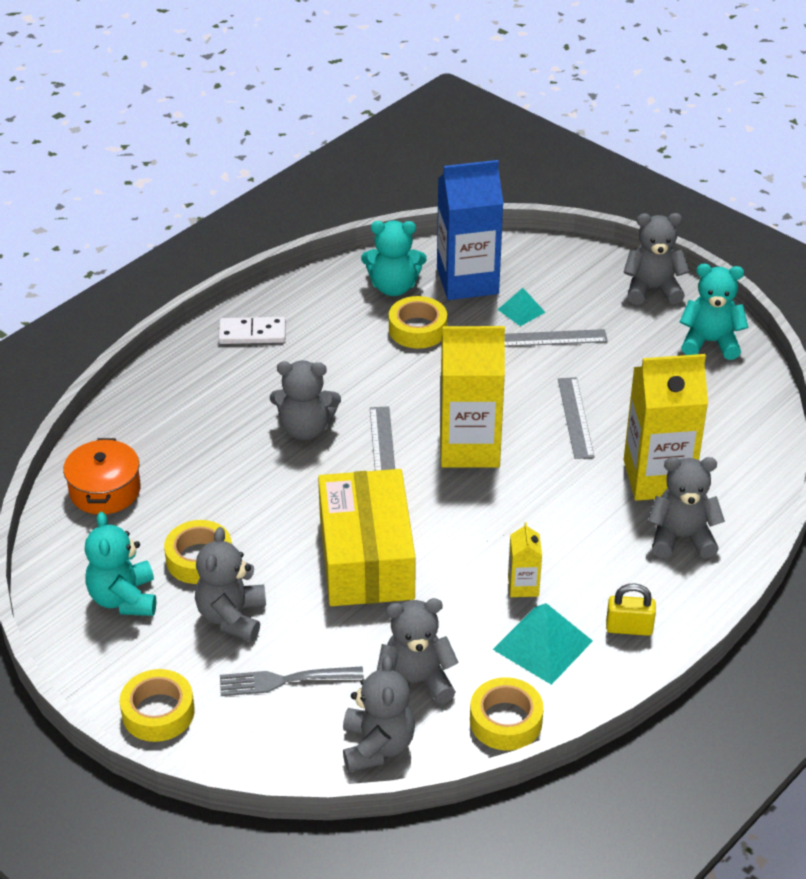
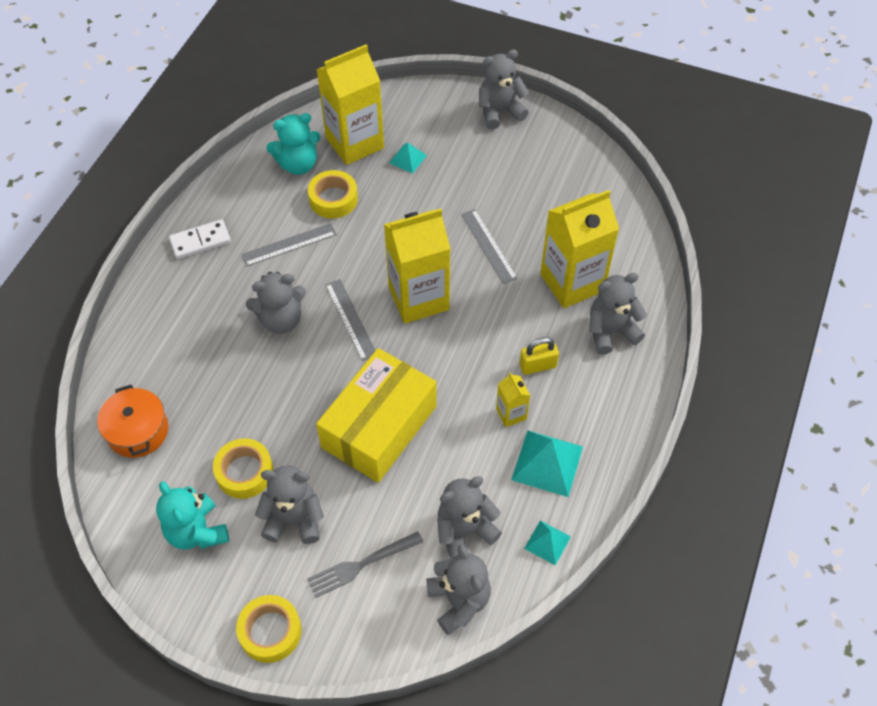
camera: 20 degrees left, 15 degrees up
(232, 617) = (294, 519): grey teddy bear -> grey teddy bear turned 105 degrees clockwise
(366, 557) = (379, 427): yellow box -> yellow box turned 60 degrees clockwise
(467, 281) = (354, 143): blue carton -> yellow carton
(505, 721) = (547, 542): yellow tape -> turquoise pyramid
(550, 338) = (440, 178): grey ruler -> grey ruler (289, 245)
(629, 628) = (605, 425): yellow padlock -> yellow padlock (537, 365)
(710, 342) = (561, 148): turquoise teddy bear -> none

